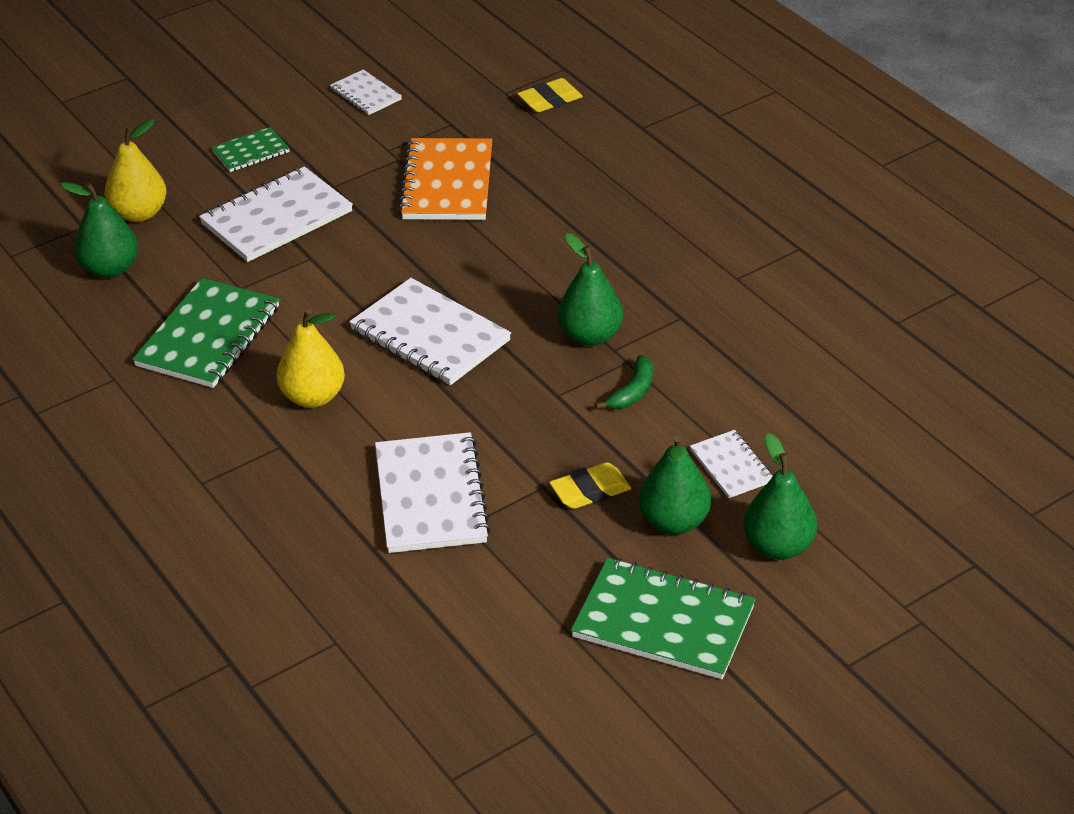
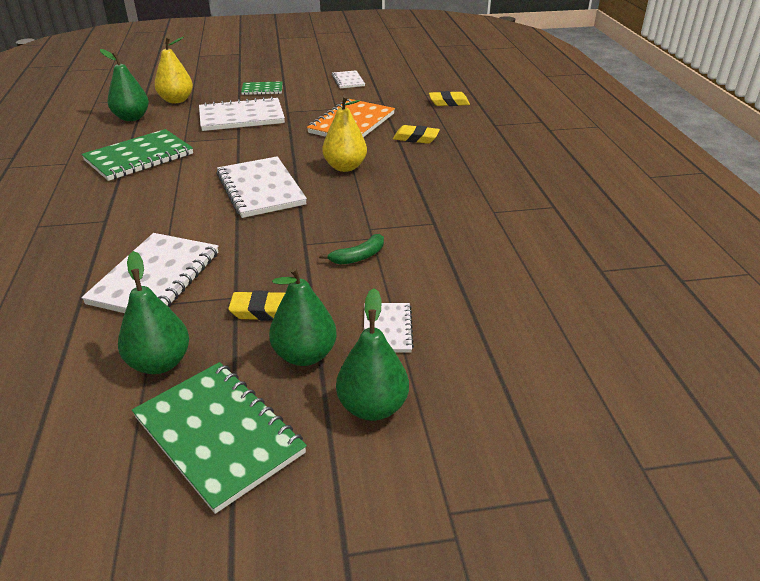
camera: 25 degrees right, 5 degrees down
(313, 397) = (156, 201): yellow pear -> yellow pear (345, 167)
(557, 185) = (416, 138): none -> yellow eraser
(590, 336) = (361, 216): green pear -> green pear (160, 363)

